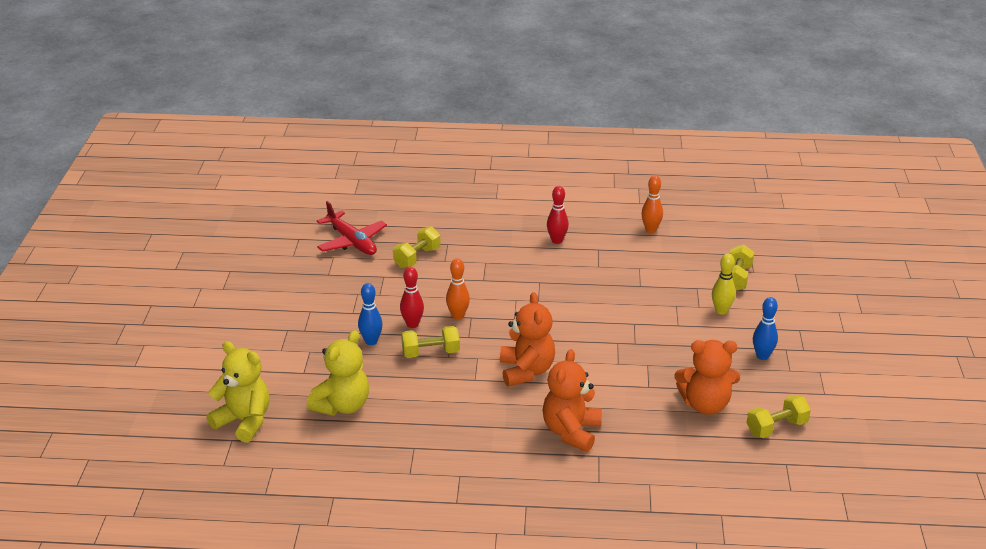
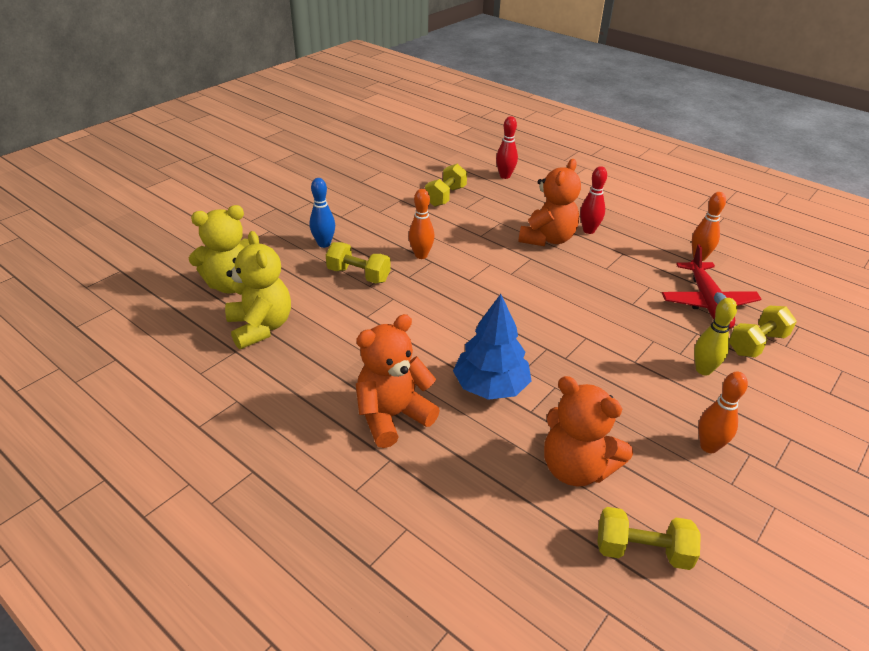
camera: 35 degrees right, 5 degrees up
(244, 421) = (148, 261): yellow teddy bear -> yellow teddy bear (261, 327)
(352, 241) = (409, 166): red plane -> red plane (707, 302)
(412, 324) = (374, 245): red bowling pin -> red bowling pin (505, 176)
(417, 258) = (445, 196): yellow dumbbell -> yellow dumbbell turned 45 degrees counterclockwise
(526, 371) = (422, 332): orange teddy bear -> orange teddy bear (547, 239)
(609, 384) = (491, 386): none -> blue tree
(762, 356) = (708, 446): blue bowling pin -> orange bowling pin

